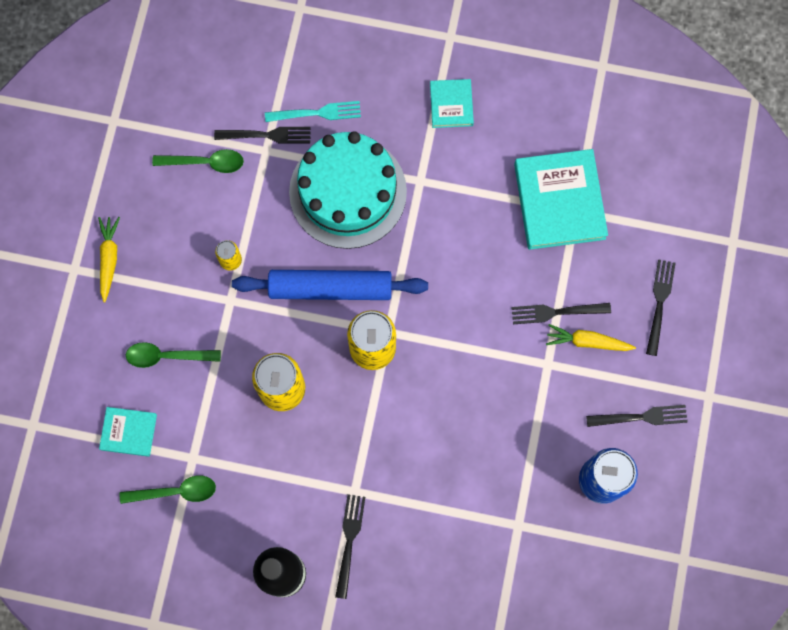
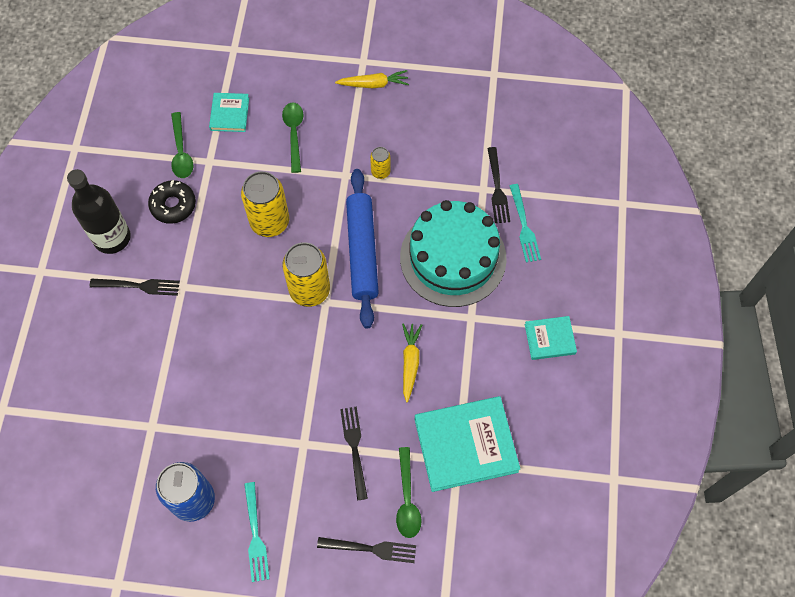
camera: 85 degrees right, 10 degrees down
(205, 162) = (466, 144): green spoon -> green spoon (407, 500)
(248, 501) = (173, 205): none -> black donut
(587, 341) = (327, 480): yellow carrot -> yellow carrot (410, 362)
(641, 417) = (255, 535): black fork -> turquoise fork

